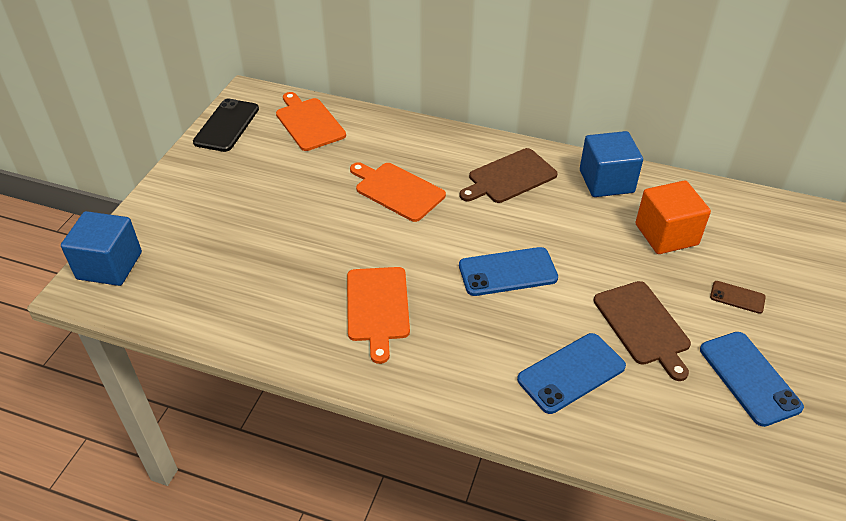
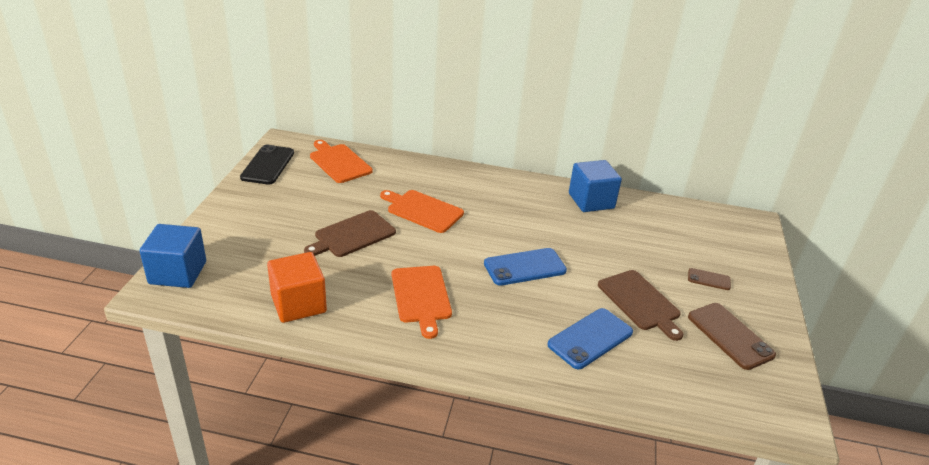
camera: 10 degrees left, 10 degrees down
(509, 177) = (513, 199): brown cutting board -> brown cutting board (352, 235)
(666, 234) = (645, 237): orange cube -> orange cube (298, 304)
(749, 378) = (730, 336): blue phone -> brown phone

